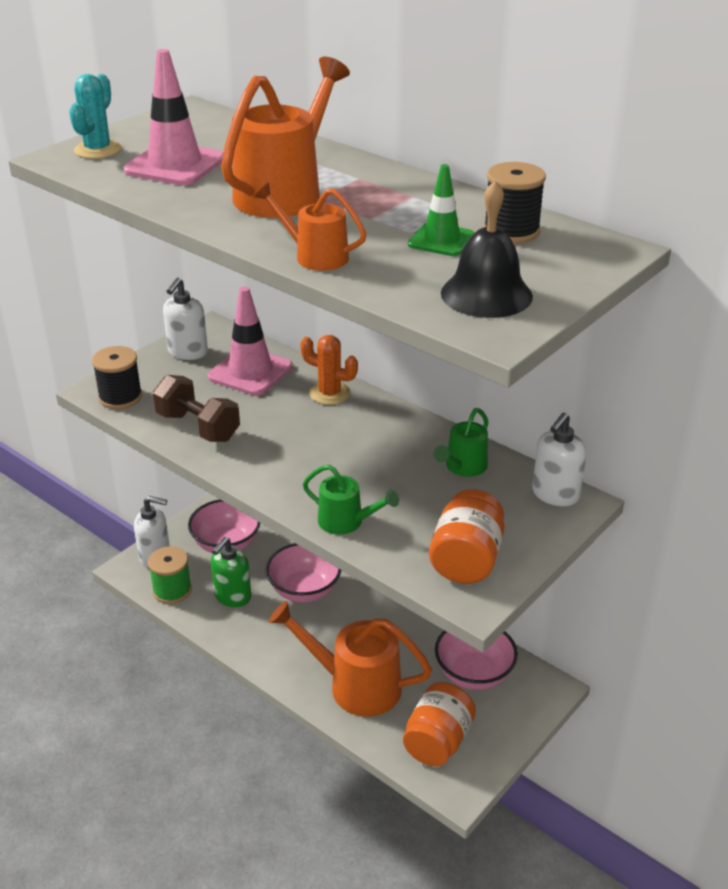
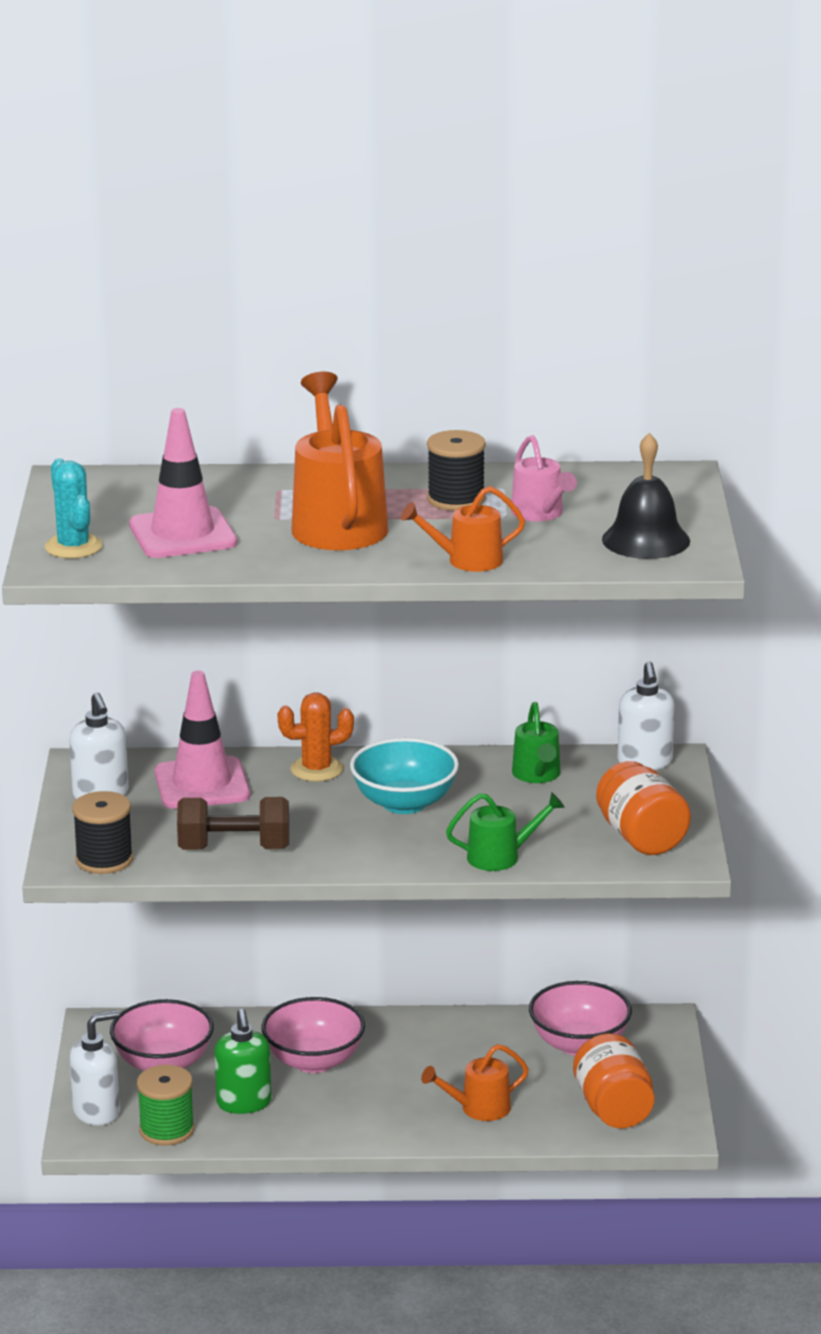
camera: 40 degrees left, 10 degrees down
(345, 445) = (404, 803): none -> turquoise bowl
(354, 685) = (478, 1109): orange watering can -> orange watering can, size x0.54
(441, 240) = (540, 514): green traffic cone -> pink watering can
(511, 231) = (581, 488): black spool -> black spool (456, 499)

